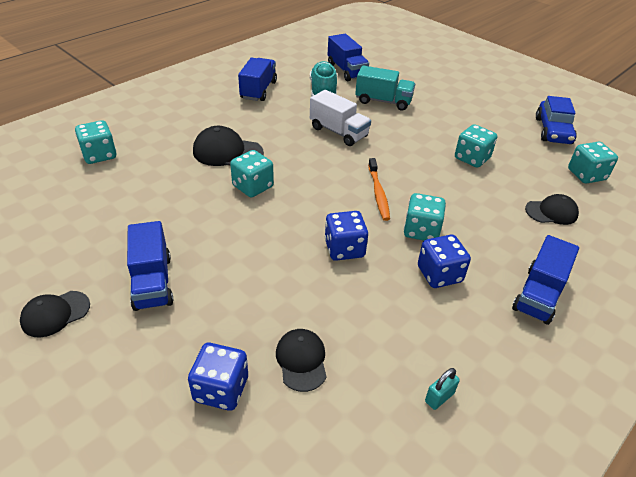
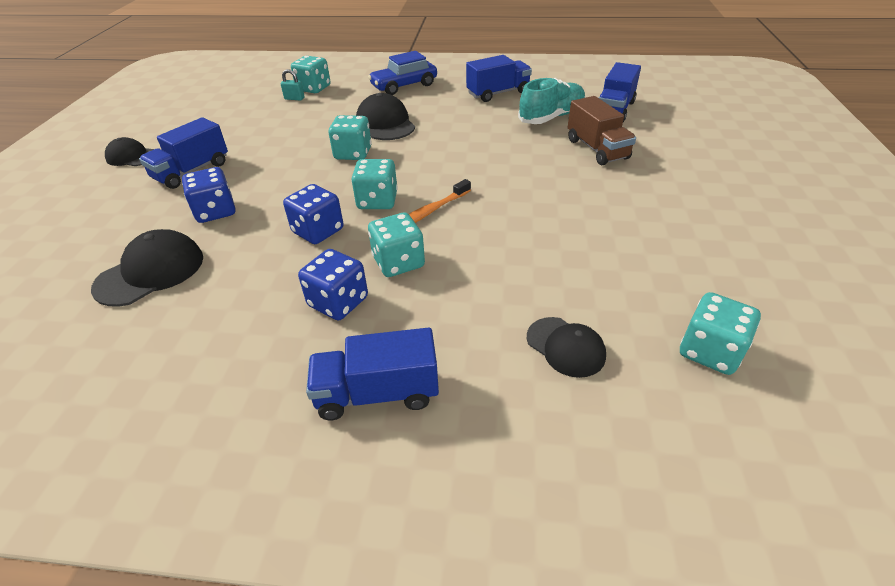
camera: 55 degrees right, 0 degrees up
(221, 389) = (96, 250): blue dice -> blue dice (215, 211)
(301, 360) = (150, 272): black cap -> black cap, size x1.51
(338, 132) = (497, 152): white truck -> none
(383, 101) = (597, 149): turquoise truck -> brown truck
(439, 397) = (150, 373): turquoise padlock -> turquoise padlock (294, 98)
(472, 158) = (584, 243): turquoise dice -> turquoise dice (377, 201)
(553, 131) = (769, 282): blue car -> blue car (404, 86)

